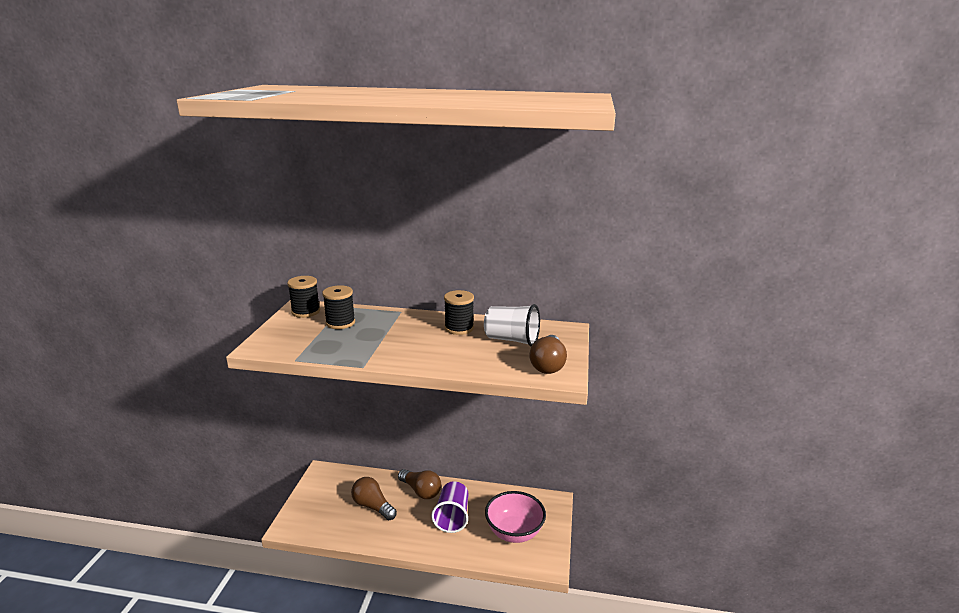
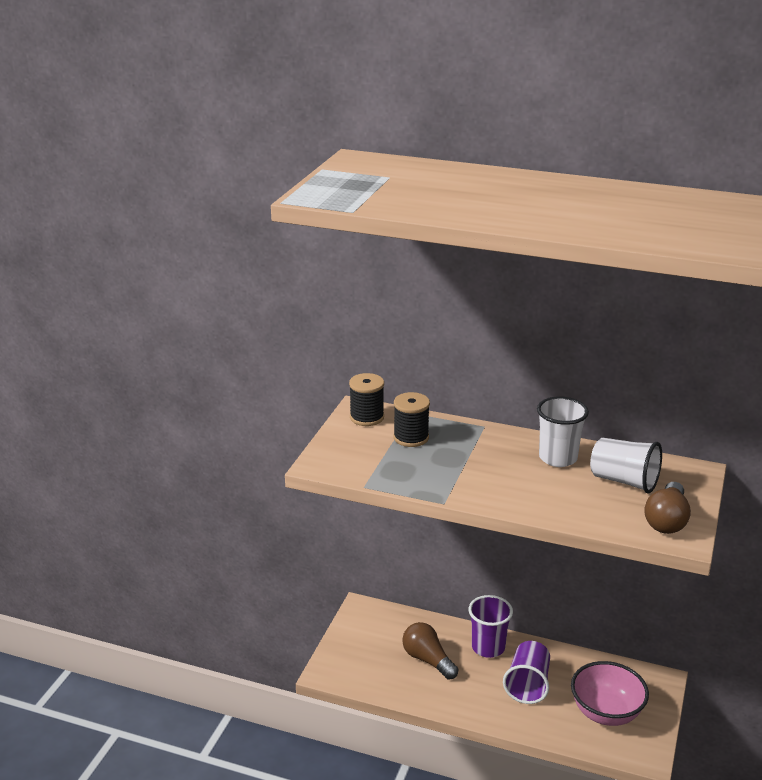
camera: 10 degrees right, 5 degrees up
(421, 491) = (488, 647): brown light bulb -> purple cup
(459, 328) = (558, 458): black spool -> white cup

